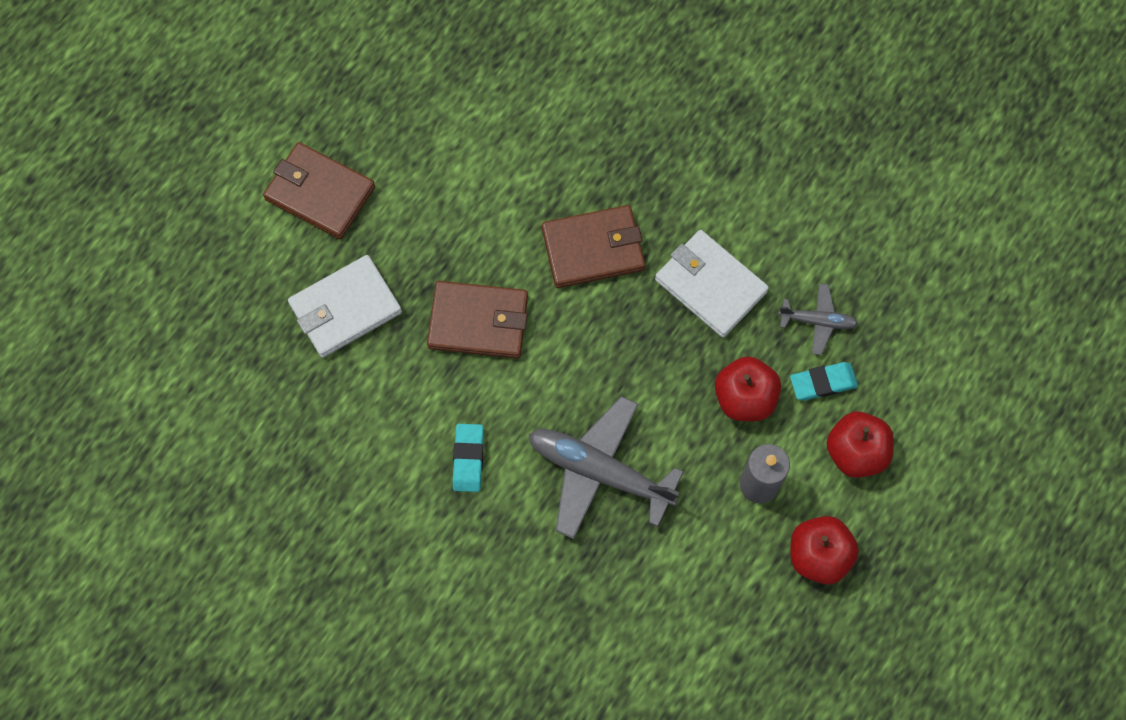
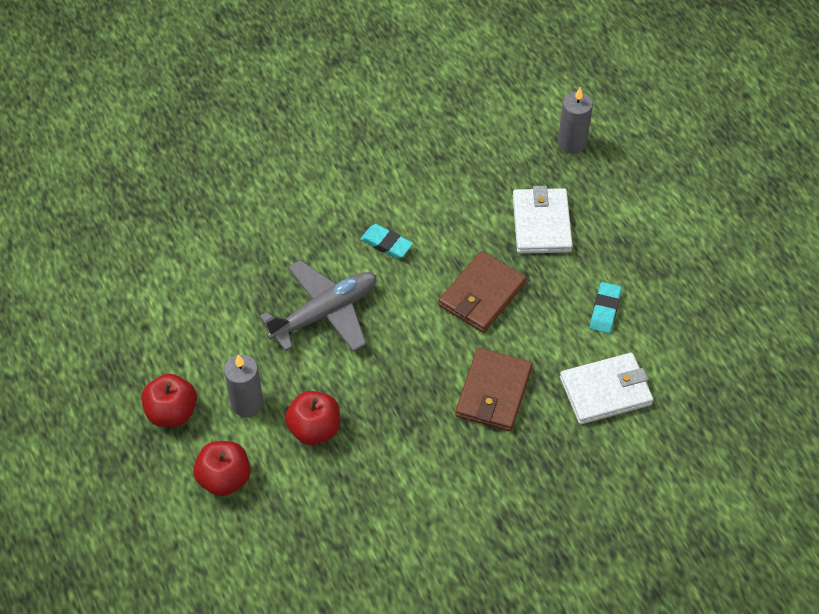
camera: 120 degrees right, 15 degrees down
(205, 333) = (572, 143): none -> grey candle
(320, 193) = (641, 246): brown wallet -> none
(710, 285) = (415, 454): white wallet -> white wallet (606, 391)
(817, 321) = (339, 511): grey plane -> none
(823, 383) = (290, 487): turquoise eraser -> turquoise eraser (605, 310)

